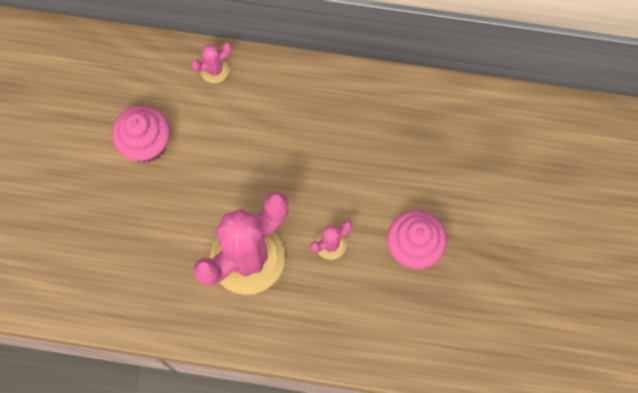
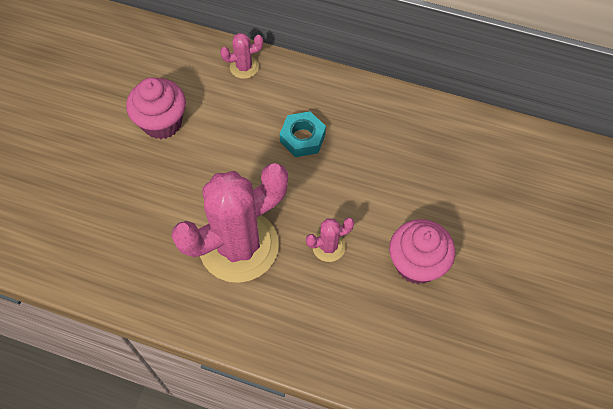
camera: 10 degrees right, 10 degrees down
(286, 138) = (302, 138): none -> turquoise nut

